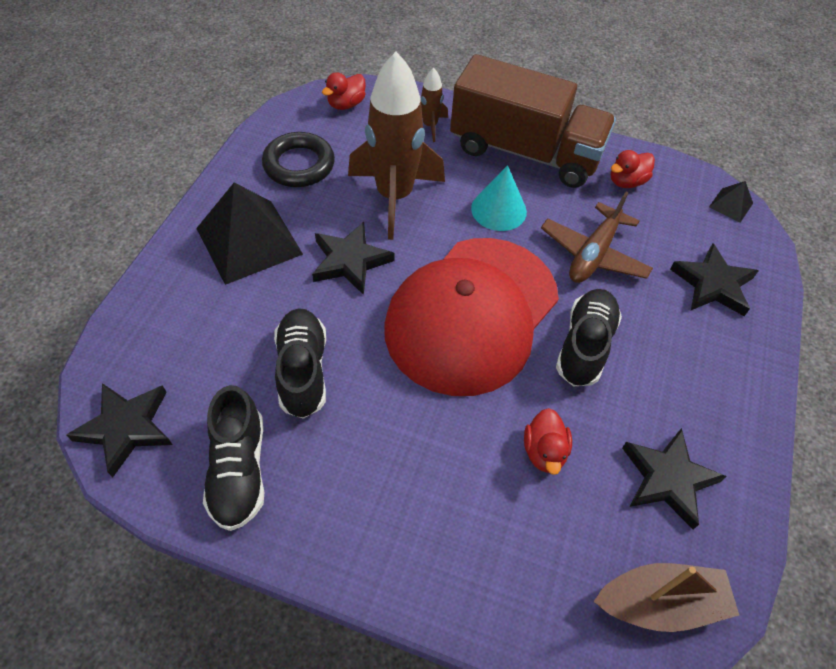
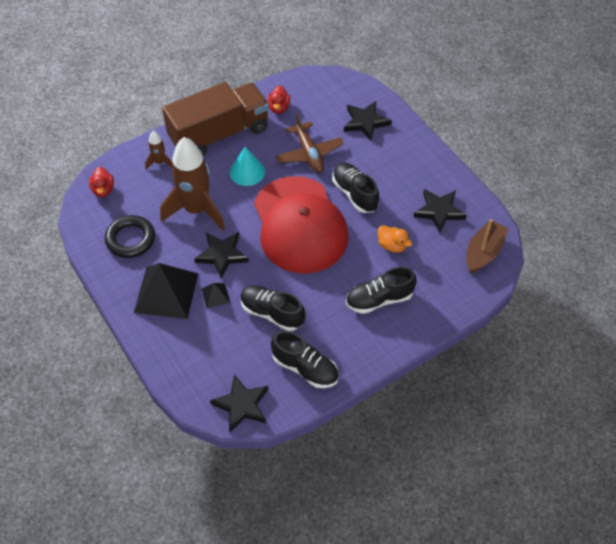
camera: 50 degrees left, 0 degrees up
(434, 495) = (379, 299): none -> black shoe
(544, 451) = (392, 245): red duck -> orange duck
(731, 205) = (330, 80): black pyramid -> black pyramid (215, 295)

